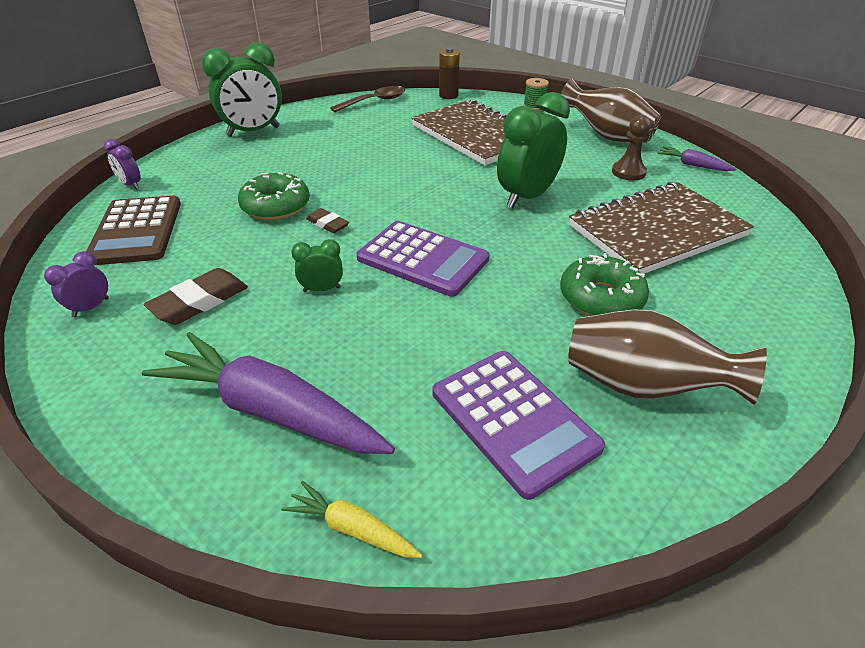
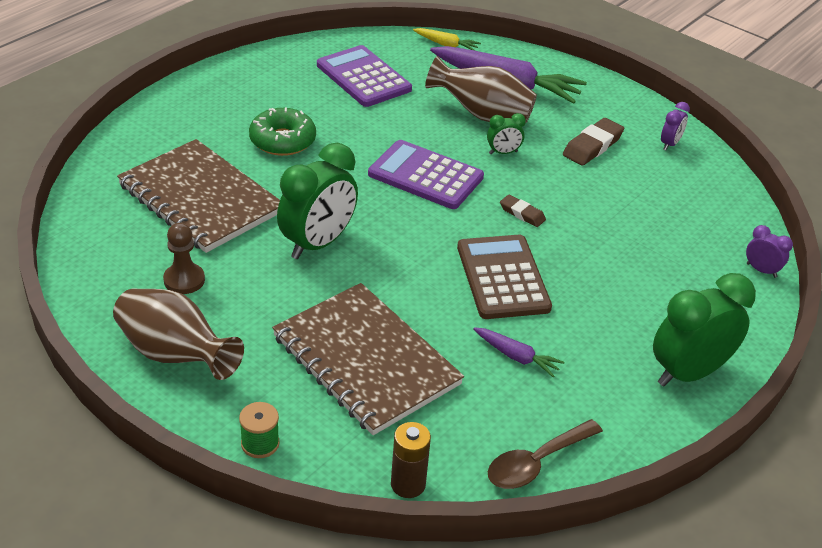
camera: 175 degrees right, 0 degrees up
(136, 231) = (698, 210): brown calculator -> brown calculator (502, 277)
(276, 206) = (584, 236): green donut -> none
(643, 386) = (279, 89): brown vase -> brown vase (482, 115)
(656, 231) = (200, 199): brown notebook -> brown notebook turned 75 degrees clockwise
(692, 165) = (94, 291): purple carrot -> purple carrot (516, 357)

